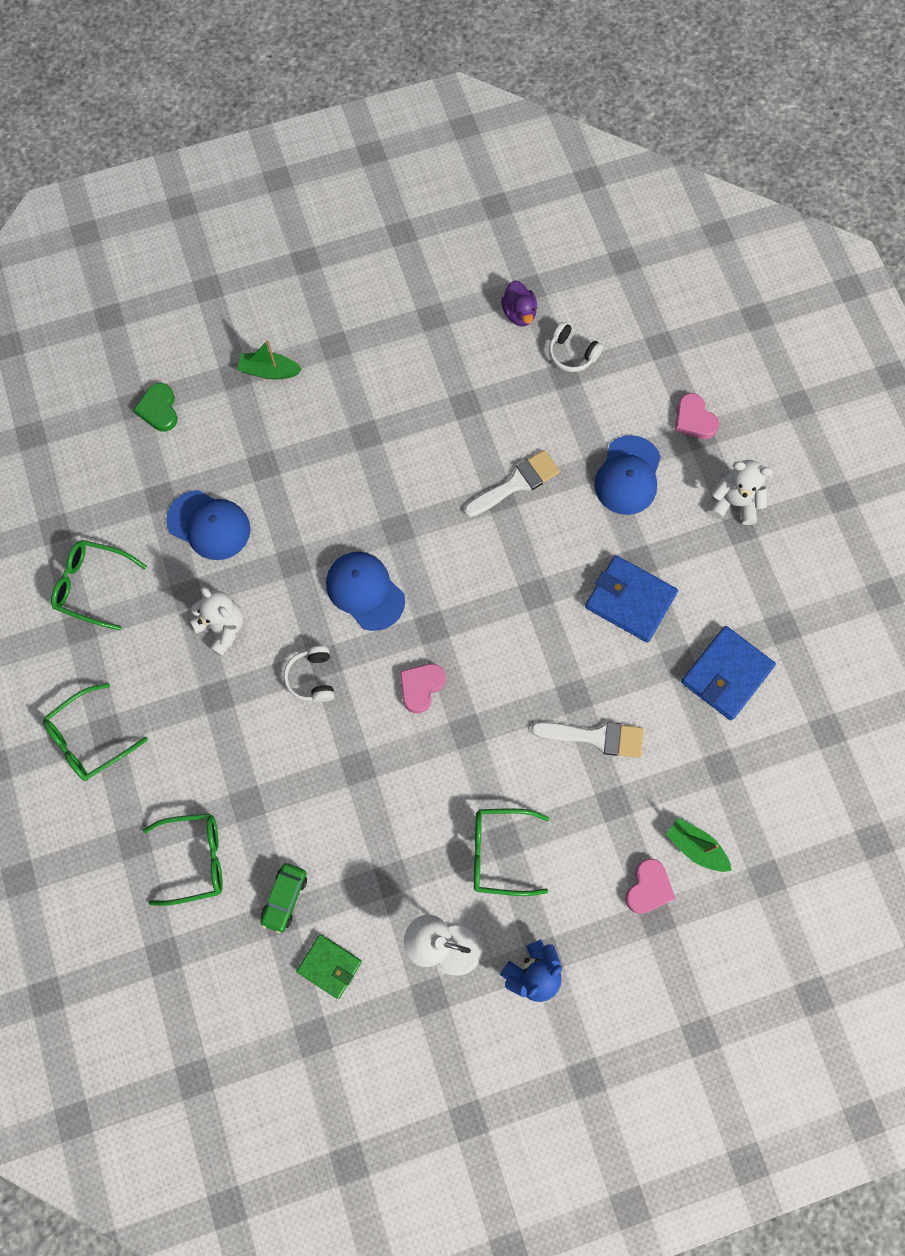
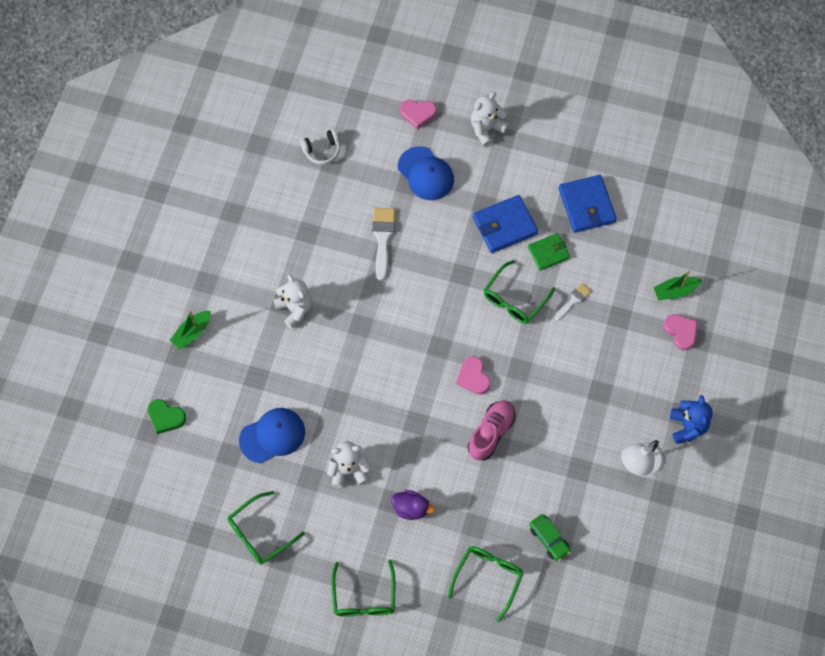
camera: 55 degrees left, 5 degrees down
(312, 678) = (421, 437): white headphones -> none
(329, 966) = (608, 538): green wallet -> green wallet (548, 253)
(365, 591) = (388, 370): blue cap -> none
(368, 451) = (295, 309): none -> white teddy bear
(368, 750) = (491, 433): none -> pink shoe
(500, 853) = (606, 398): green glasses -> green glasses (514, 299)
(519, 313) = (270, 161): purple duck -> purple duck (411, 508)
(596, 737) = (574, 300): white brush -> white brush, size x0.60

